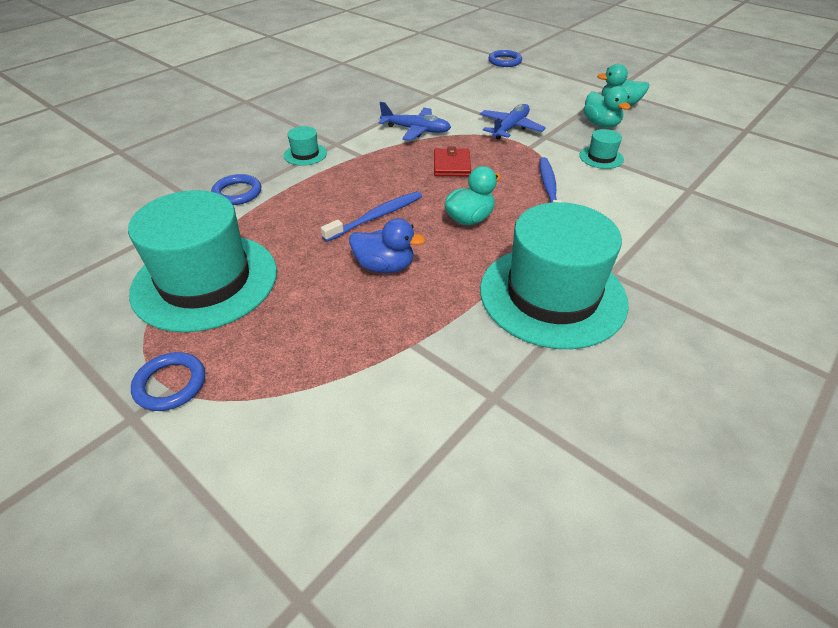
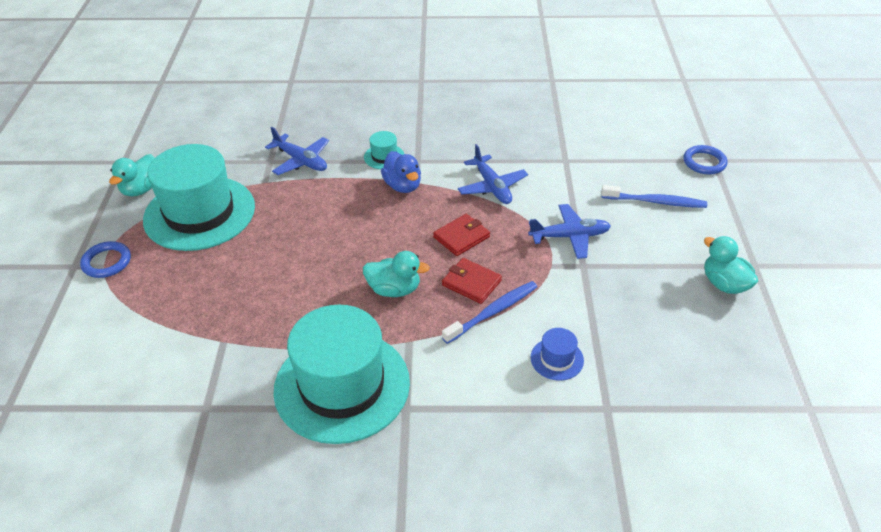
camera: 50 degrees right, 0 degrees up
(237, 193) = (301, 161): blue ring -> blue plane
(376, 217) = (343, 240): blue toothbrush -> blue toothbrush (655, 202)
(384, 266) = (290, 280): blue duck -> blue duck (403, 186)
(507, 183) = (471, 283): none -> red wallet
(601, 124) = (660, 290): turquoise duck -> turquoise duck (141, 189)
(601, 157) = (591, 320): turquoise hat -> none
(625, 186) = (557, 359): none -> blue hat

